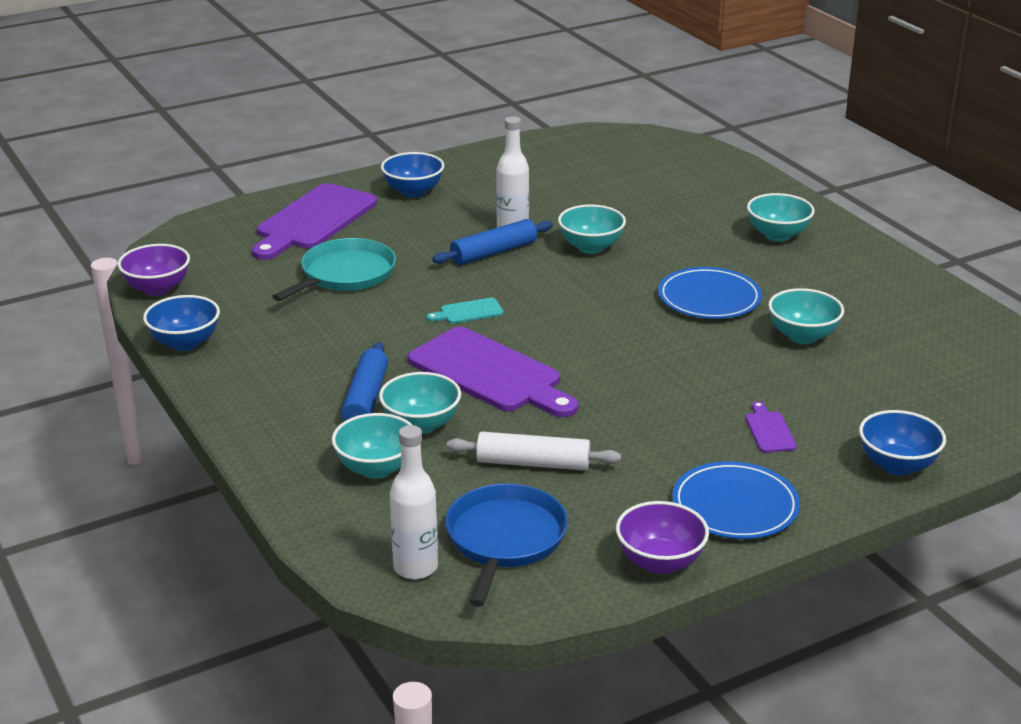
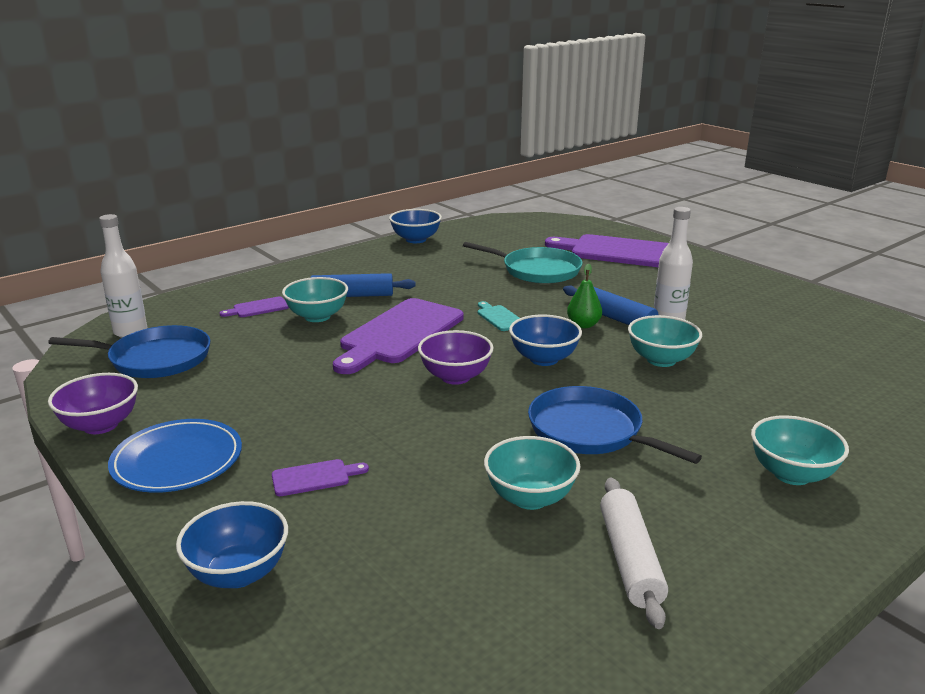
camera: 80 degrees right, 5 degrees down
(157, 288) = (485, 224): purple bowl -> purple bowl (455, 377)
(376, 468) = (258, 308): turquoise bowl -> purple cutting board
(413, 191) = (705, 278): blue bowl -> blue bowl (544, 359)
(504, 270) = (583, 325): none -> green pear
(533, 463) = (260, 361): white rolling pin -> white rolling pin (630, 559)
(709, 298) = (590, 431): blue plate -> blue pan

